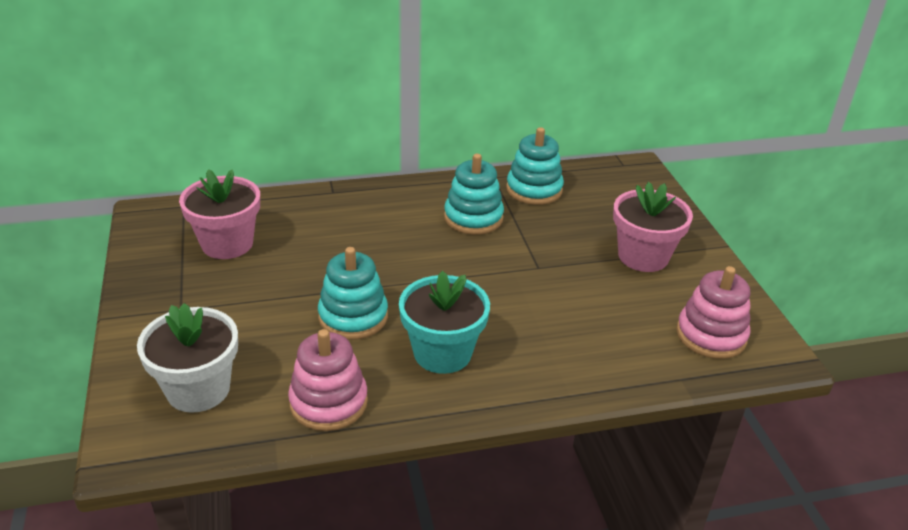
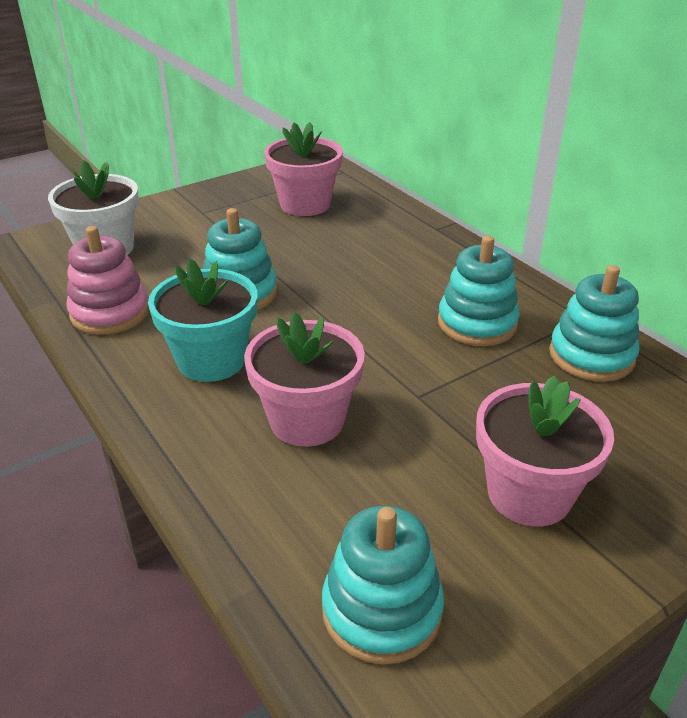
camera: 70 degrees right, 0 degrees up
(540, 322) = (307, 420): none -> pink flower pot
(711, 335) = (382, 610): pink stacking toy -> turquoise stacking toy

